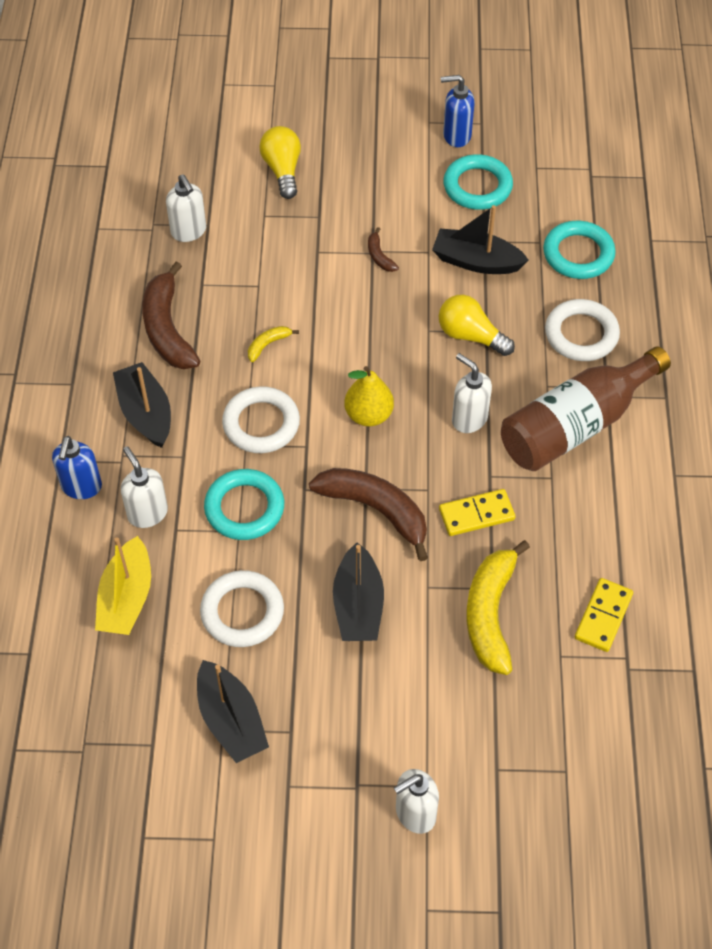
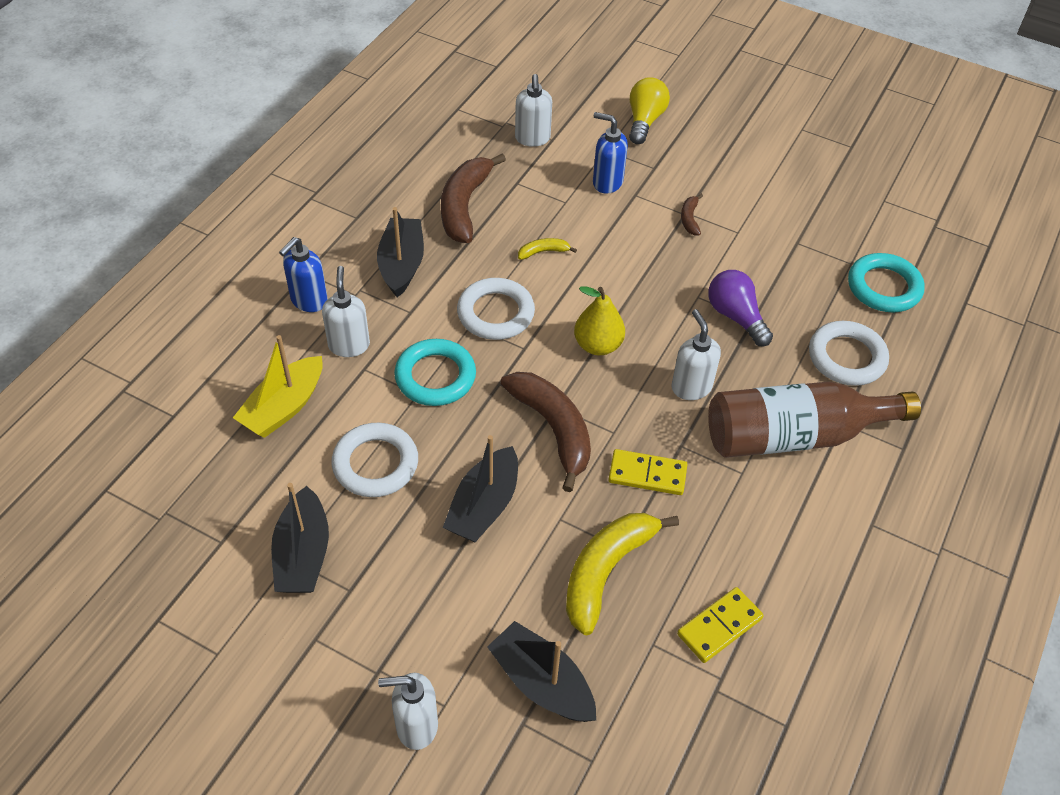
camera: 25 degrees right, 5 degrees down
(456, 136) = (821, 148): blue soap dispenser -> blue soap dispenser (607, 182)
(470, 336) = (736, 316): yellow light bulb -> purple light bulb
(476, 261) = (779, 256): black boat -> black boat (542, 683)
(477, 186) = (817, 196): turquoise ring -> none

